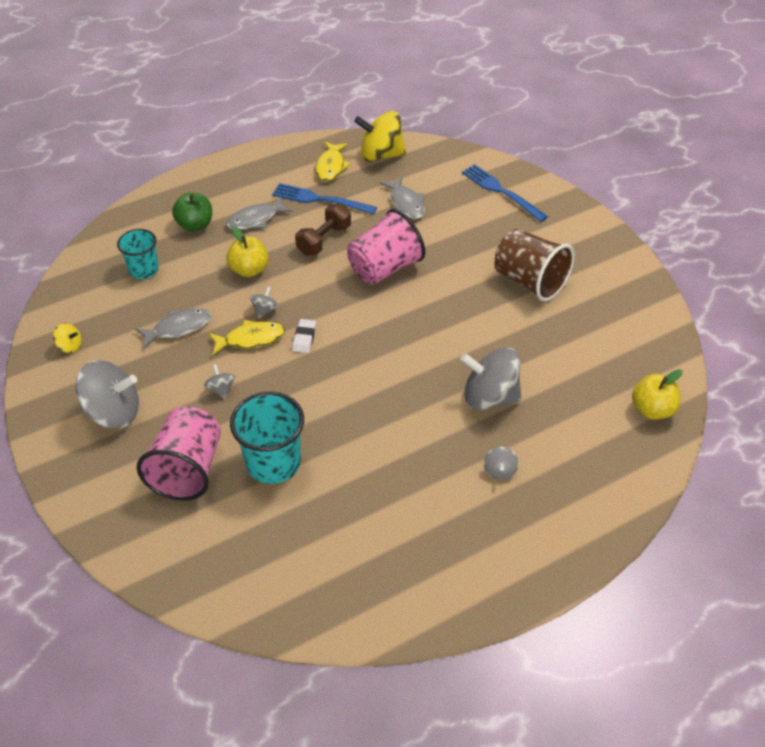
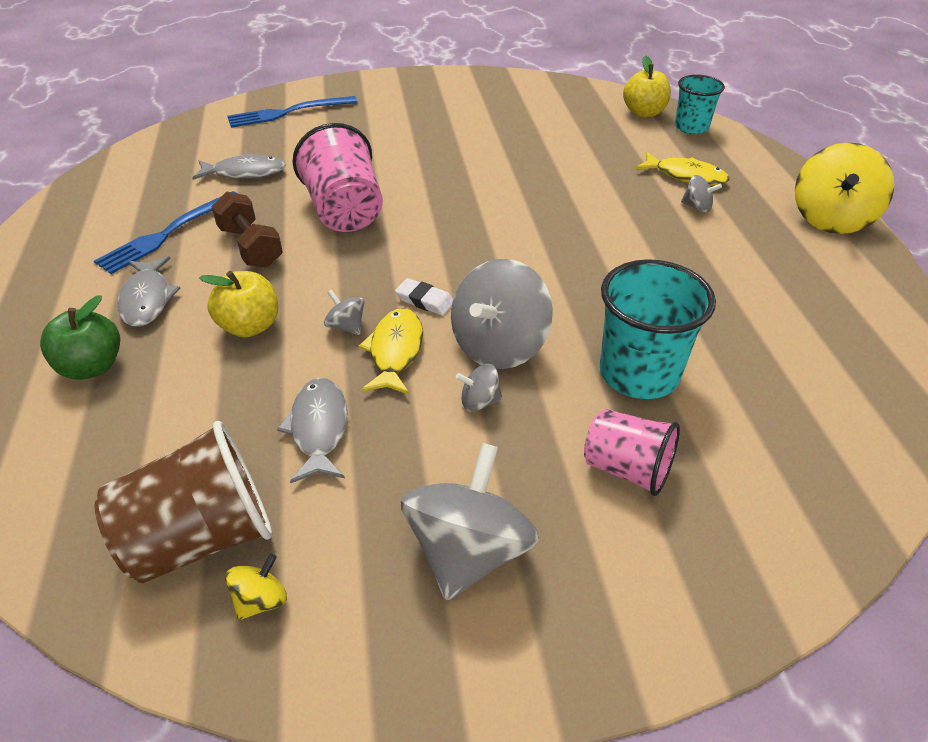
camera: 70 degrees left, 5 degrees down
(144, 270) = (142, 452): turquoise cup -> turquoise cup (691, 127)
(188, 469) = (626, 468): pink cup -> pink cup, size x0.64
(331, 167) = (111, 212): yellow fish -> yellow fish (686, 176)
(381, 155) = (135, 170): yellow spinning top -> yellow spinning top (830, 219)
(489, 397) = (592, 189): grey spinning top -> grey spinning top (499, 346)
(529, 281) = (439, 129): brown cup -> brown cup (201, 537)

